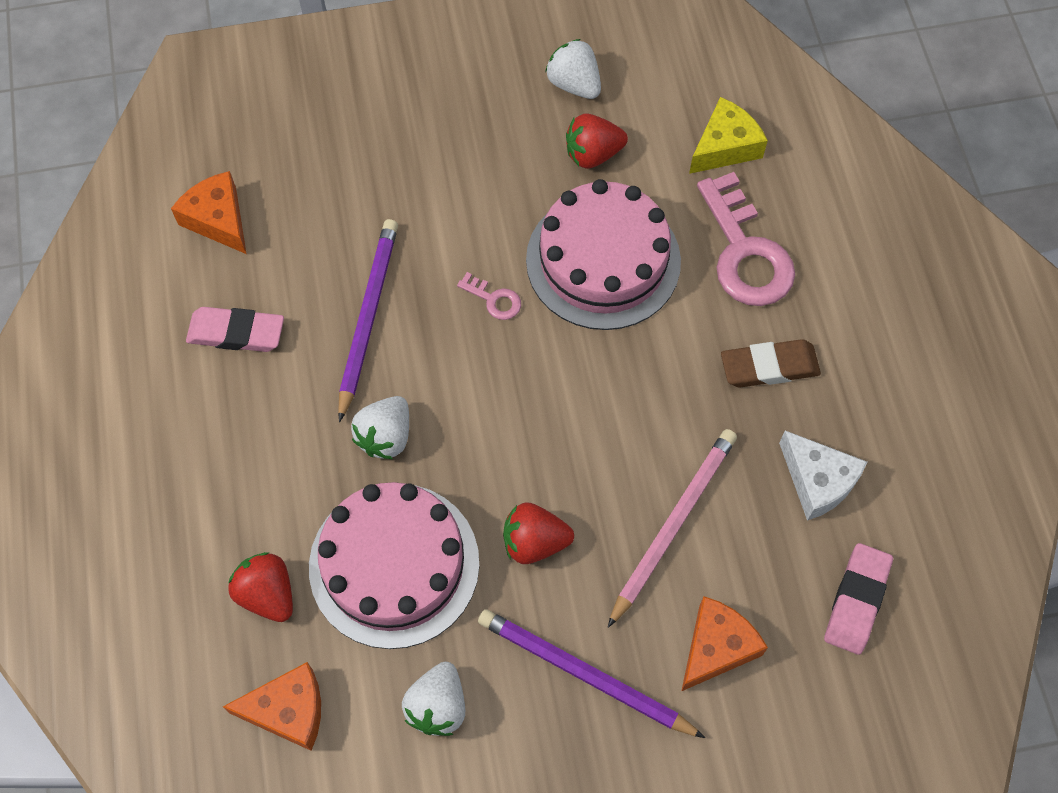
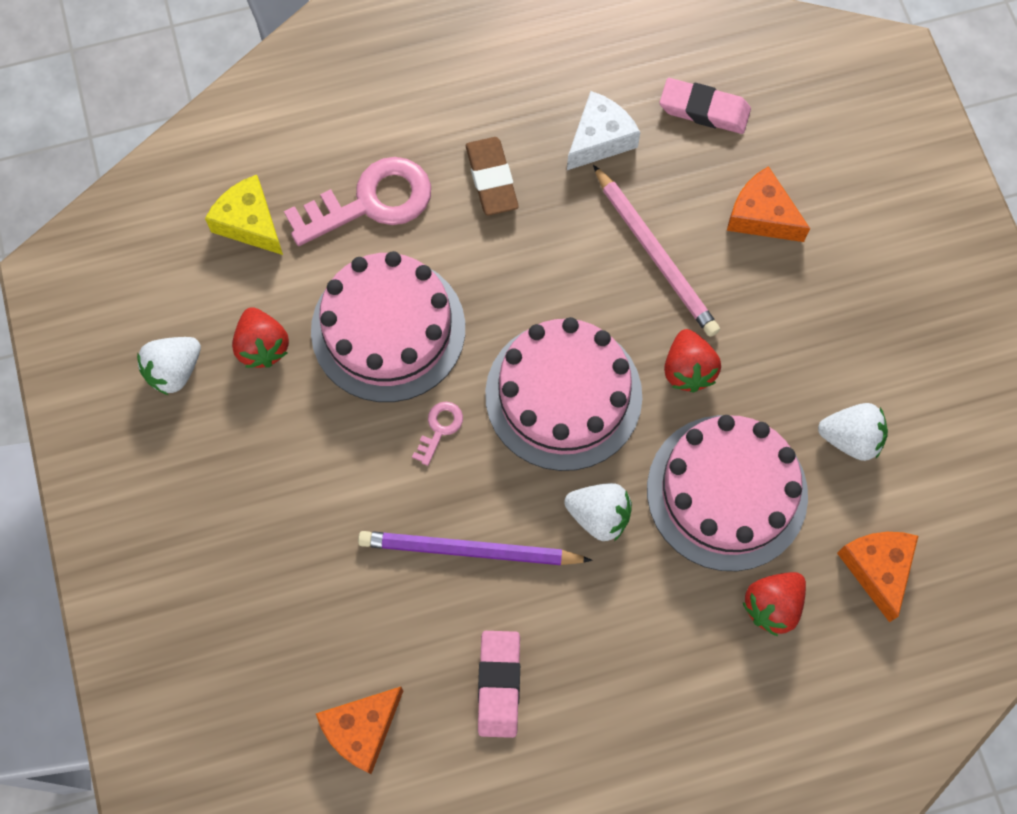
camera: 95 degrees left, 5 degrees up
(517, 415) = (563, 395): none -> pink cake
(584, 674) = (802, 319): purple pencil -> none
(673, 524) = (655, 254): pink pencil -> pink pencil turned 150 degrees counterclockwise

